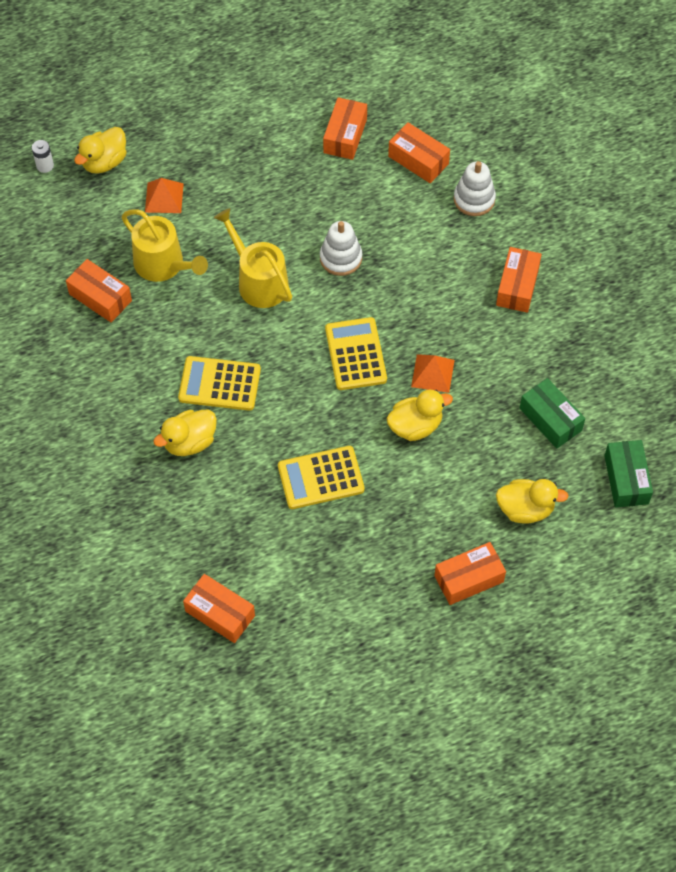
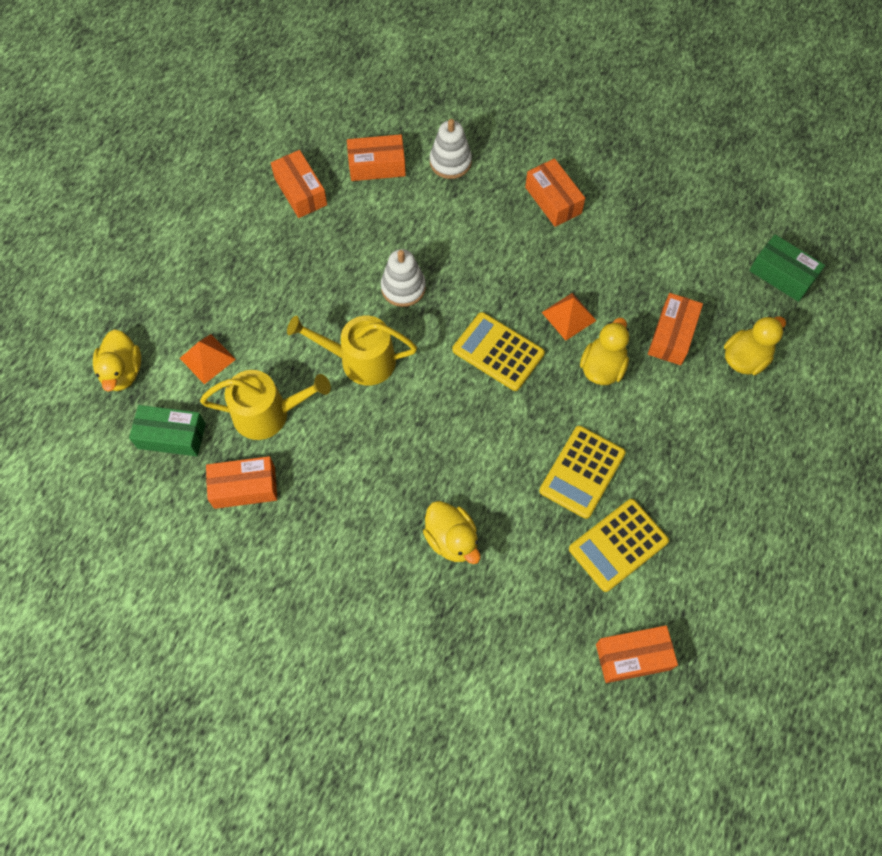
camera: 45 degrees left, 5 degrees up
(45, 166) = (72, 418): white battery -> none
(189, 442) = (452, 539): yellow duck -> yellow duck turned 45 degrees counterclockwise
(219, 384) = (422, 470): yellow calculator -> yellow calculator (618, 545)
(469, 579) = (769, 447): orange box -> orange box (672, 335)
(550, 419) = (685, 277): green box -> green box (171, 436)

